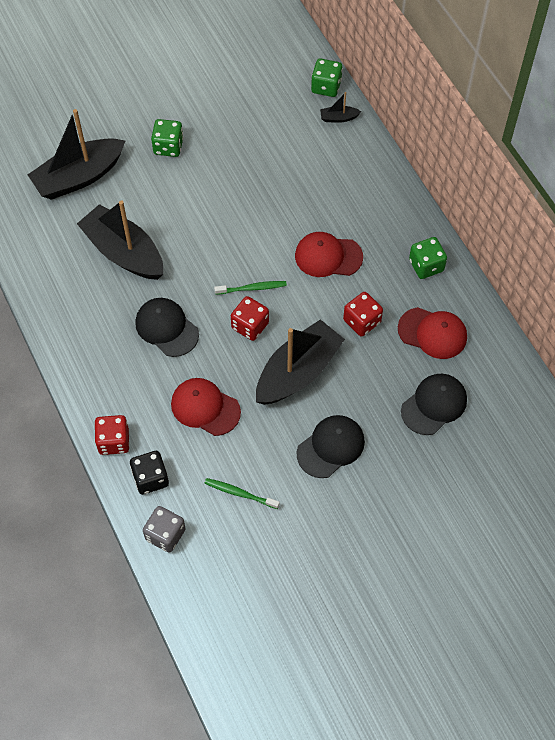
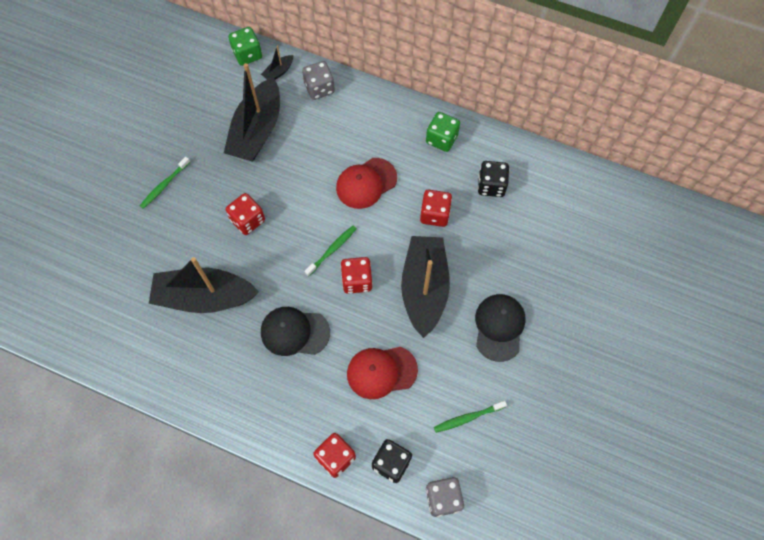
camera: 40 degrees left, 5 degrees up
(79, 177) = (111, 262): black boat -> black boat (257, 130)
(168, 146) = (164, 185): green dice -> green toothbrush
(207, 218) = (248, 220): none -> red dice
(360, 154) = (319, 88): none -> grey dice
(432, 333) = (491, 185): red cap -> black dice
(434, 405) = (540, 238): black cap -> none

